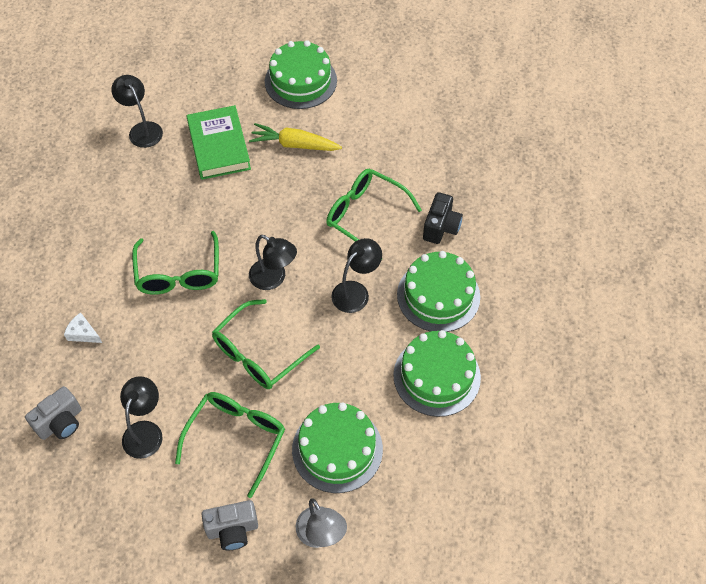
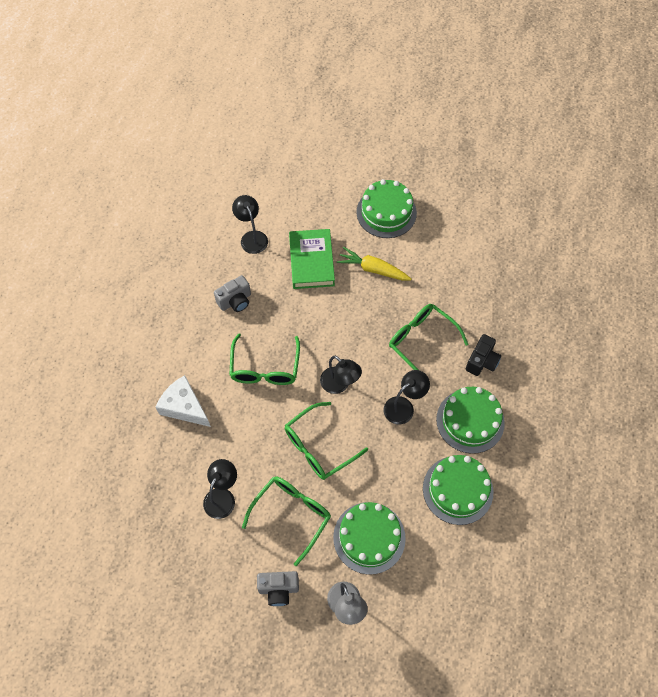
camera: 10 degrees right, 5 degrees up
(60, 423) = (158, 478): grey camera -> grey camera (235, 301)
(83, 333) = (184, 407): white cheese -> white cheese, size x1.92

